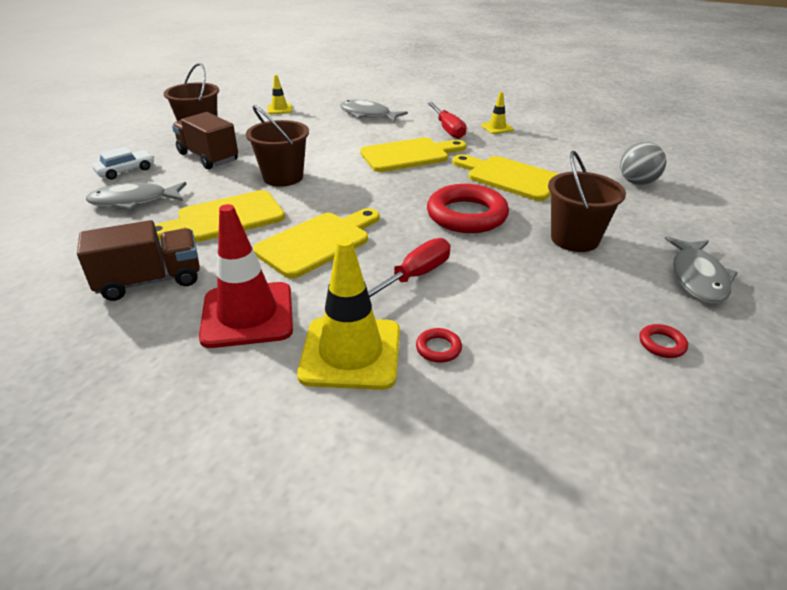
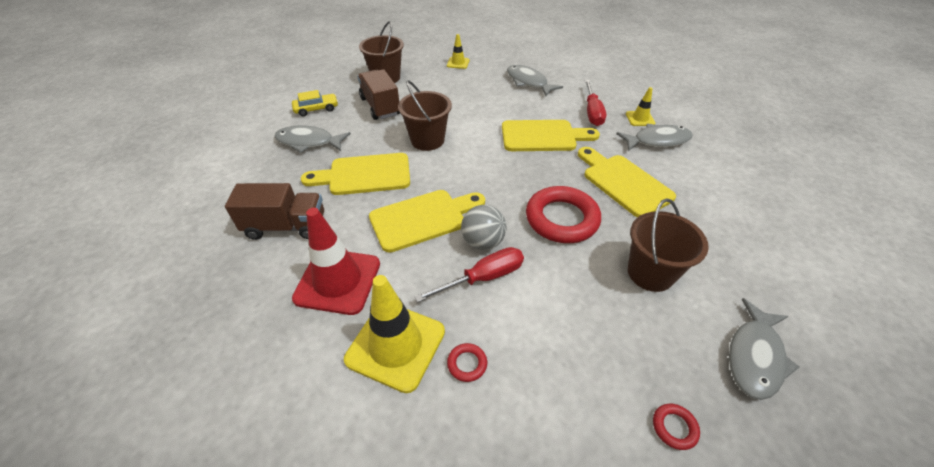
camera: 20 degrees right, 10 degrees up
(126, 171) = (316, 109): white car -> yellow car
(523, 141) = (657, 141): none -> grey fish
(637, 182) = (750, 217): grey ball -> grey ball (483, 242)

